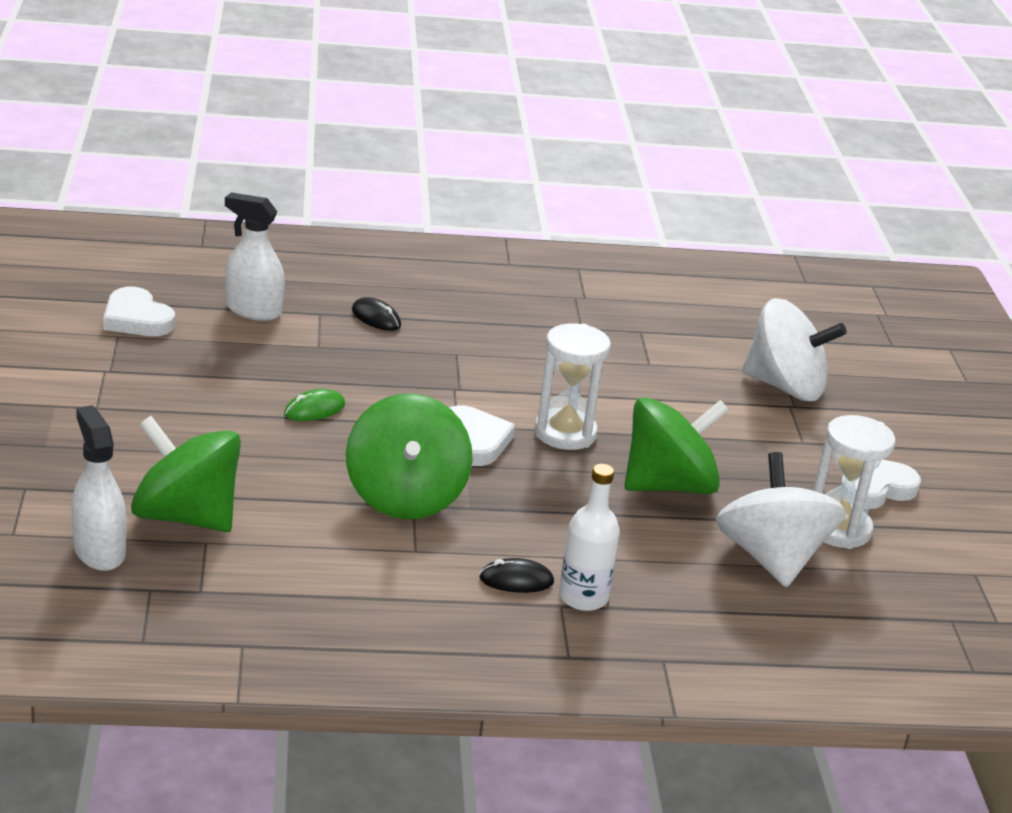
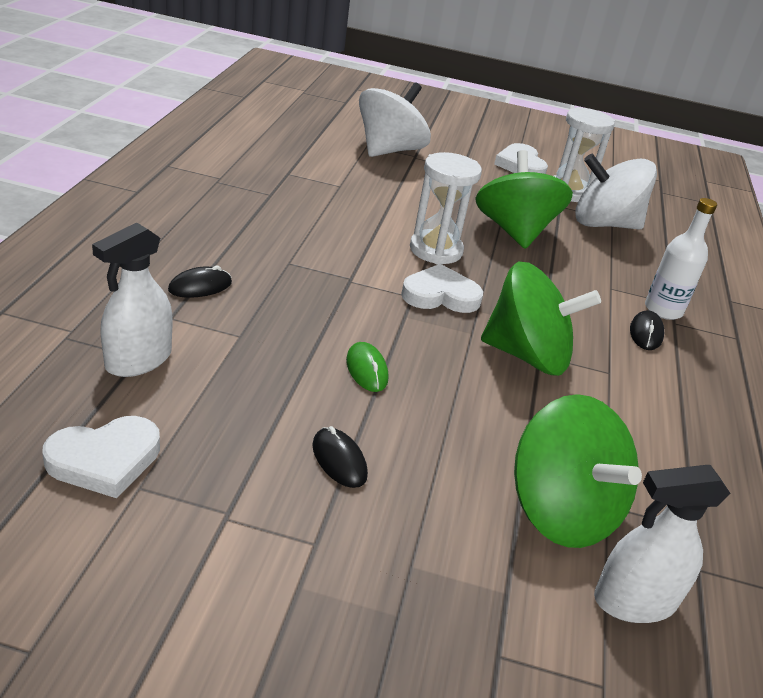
camera: 75 degrees left, 5 degrees up
(185, 516) = (561, 510): green spinning top -> green spinning top turned 75 degrees counterclockwise
(188, 407) = (339, 460): none -> black mouse

